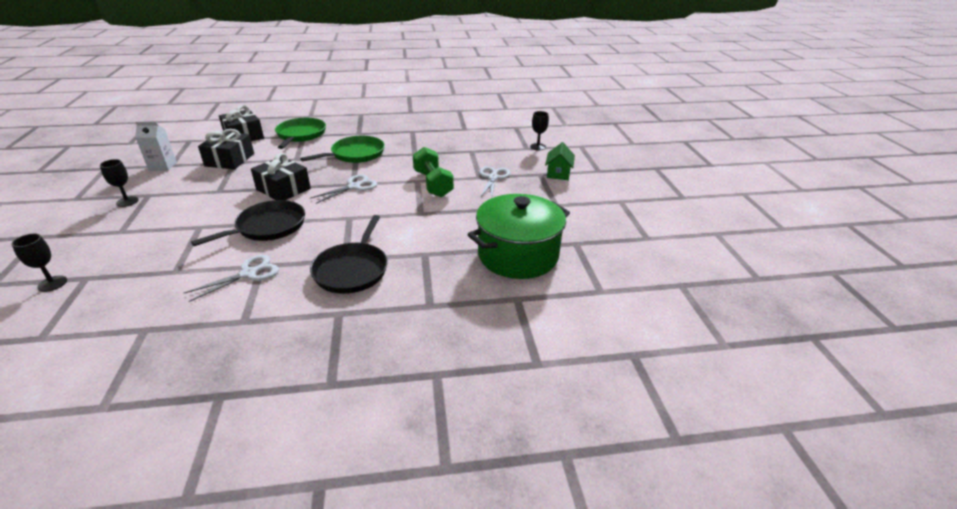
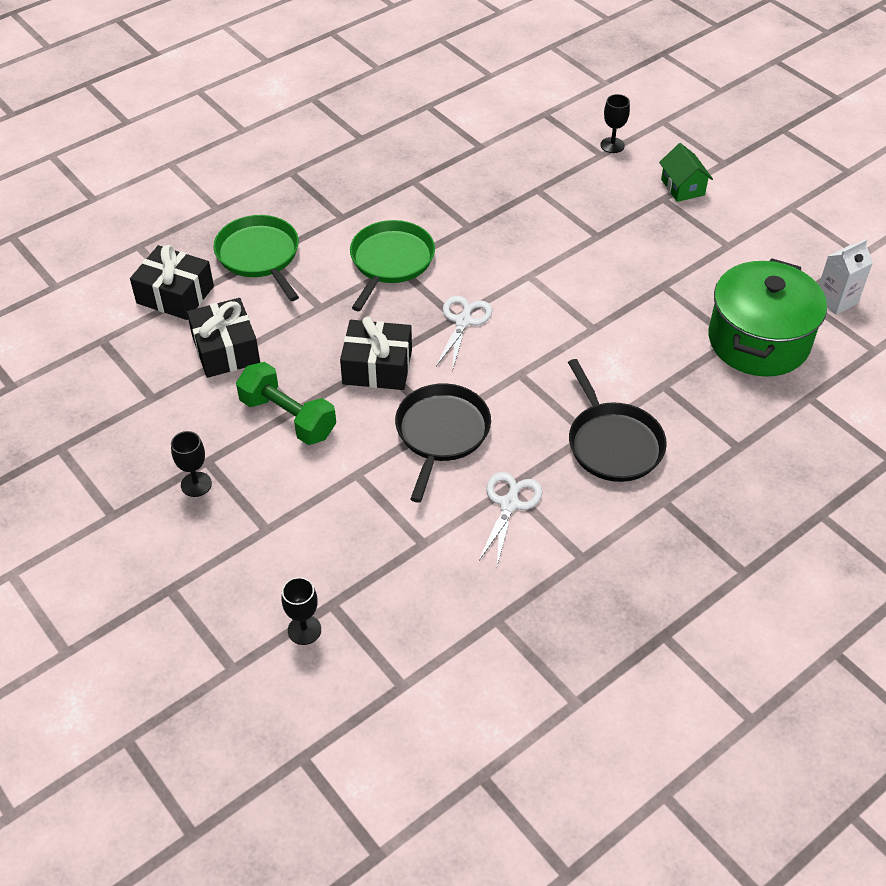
camera: 30 degrees left, 15 degrees up
(163, 166) = (144, 405): white carton -> white carton (836, 300)
(433, 184) = (554, 273): green dumbbell -> green dumbbell (288, 417)
(493, 178) = (614, 229): white scissors -> none

